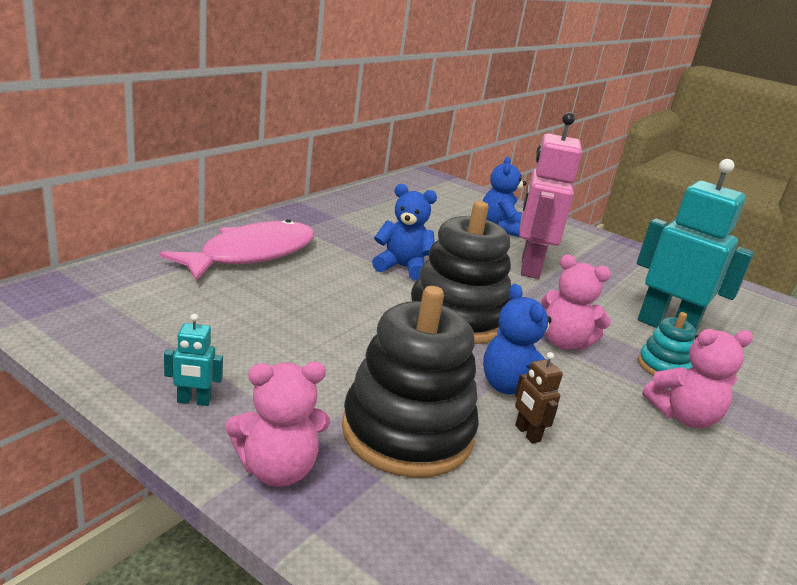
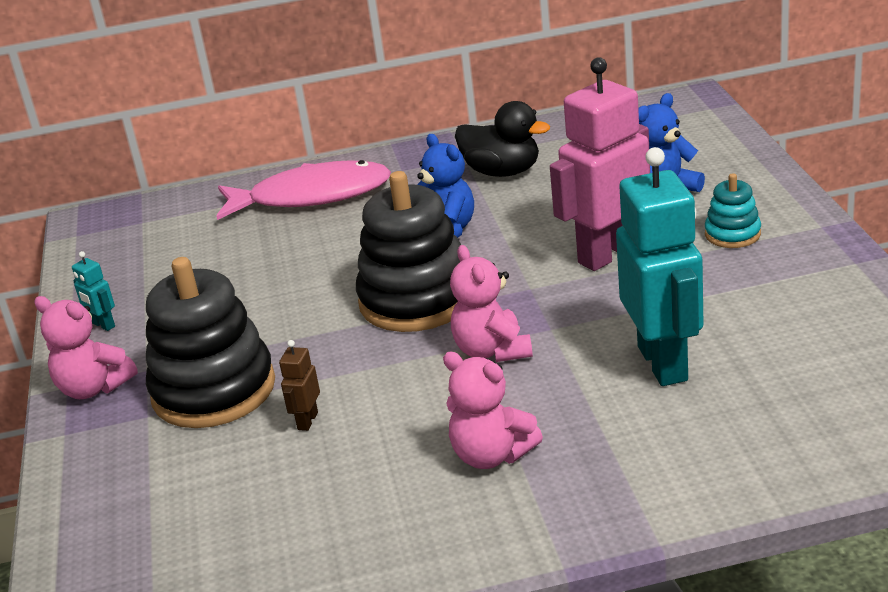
camera: 50 degrees right, 5 degrees up
(379, 224) = (502, 172): none -> black duck
(512, 388) = (358, 380): blue teddy bear -> none
(663, 367) = (566, 404): turquoise stacking toy -> turquoise stacking toy (732, 234)

